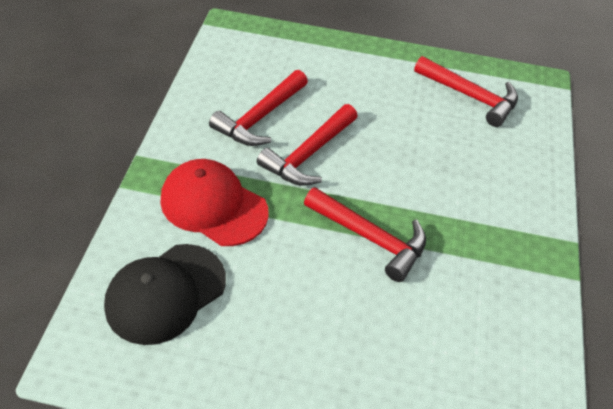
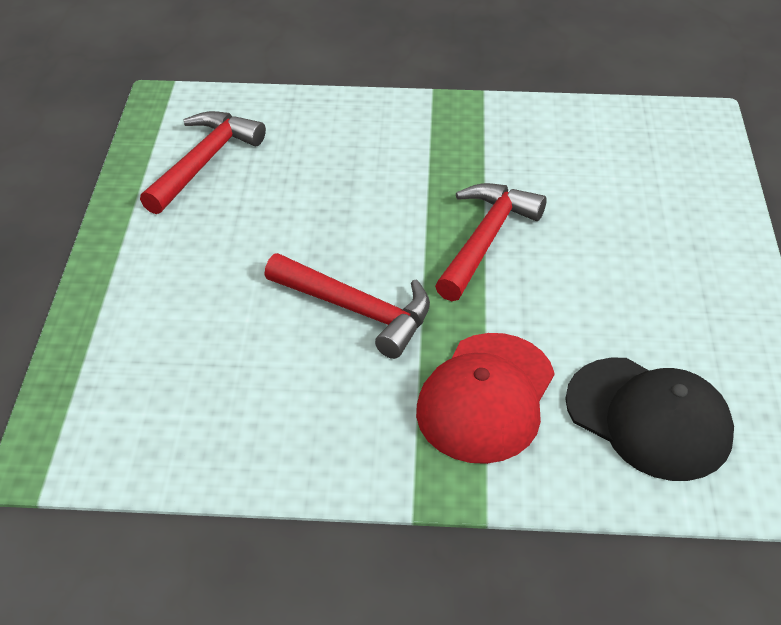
camera: 95 degrees left, 5 degrees down
(260, 117) = (291, 374): red hammer -> none

